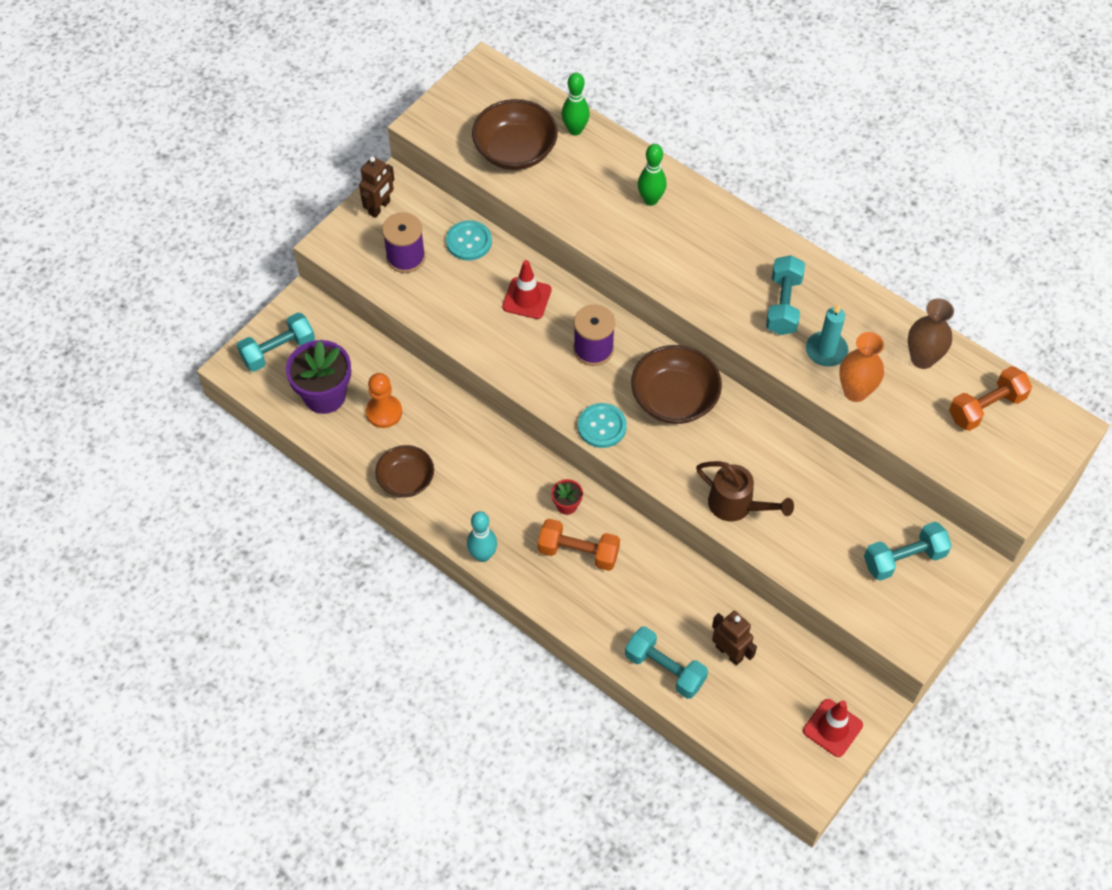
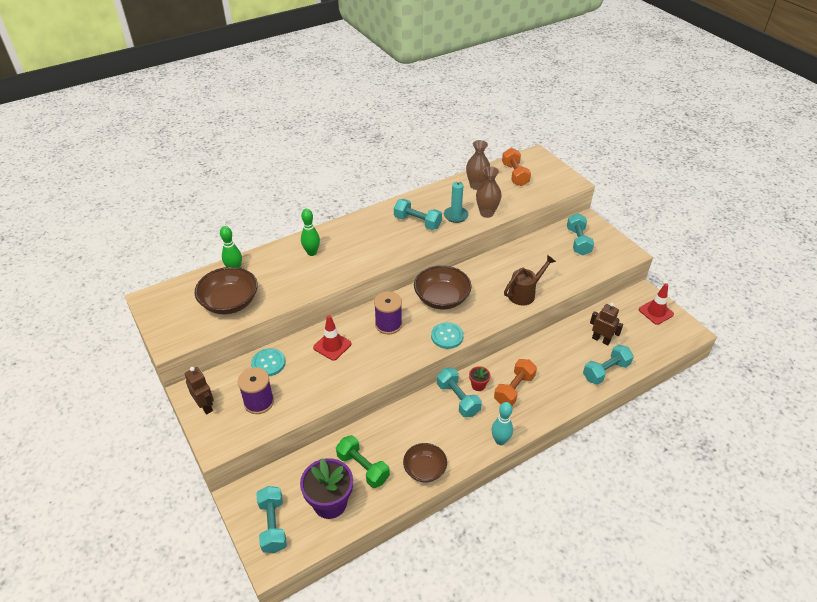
camera: 70 degrees left, 15 degrees down
(384, 412) = (363, 468): orange pawn -> green dumbbell
(532, 486) = (458, 399): none -> turquoise dumbbell
(729, 652) = (601, 340): brown robot -> brown robot turned 60 degrees clockwise
(855, 391) = (486, 213): orange vase -> brown vase

